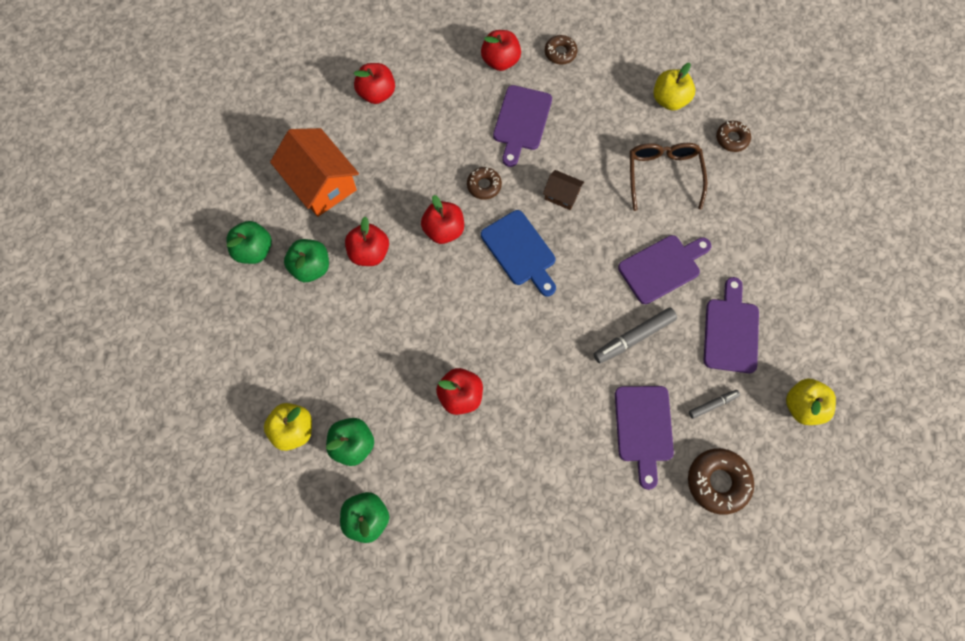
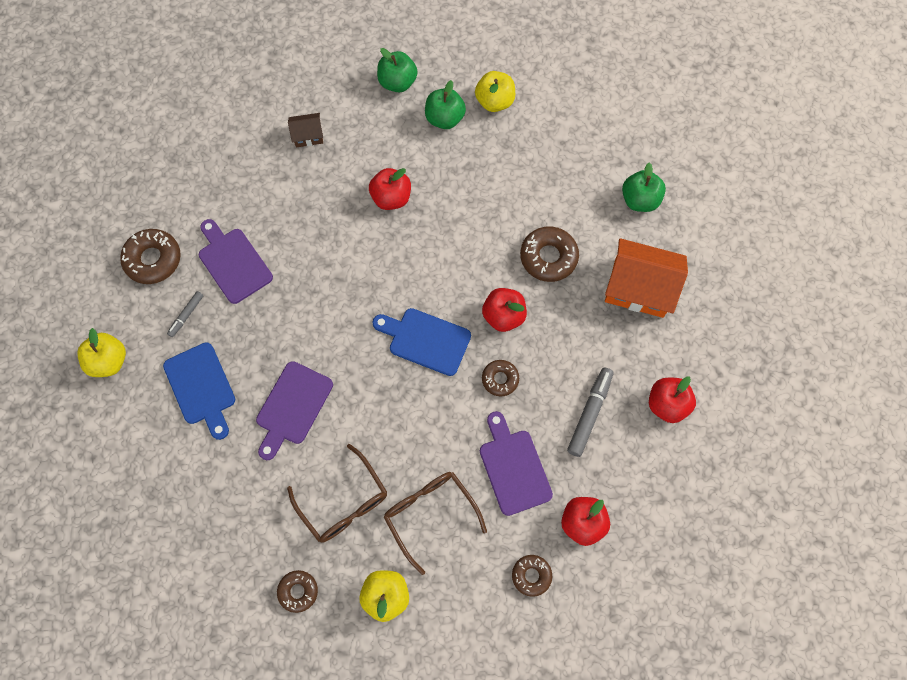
camera: 145 degrees right, 0 degrees up
(311, 267) = (584, 216): green apple -> none
(369, 253) = (548, 257): red apple -> brown donut
(562, 195) = (425, 417): brown house -> brown house (308, 135)
(604, 129) = (430, 514): none -> brown glasses
(634, 337) = (282, 328): grey marker -> grey marker (589, 413)
(731, 331) = (201, 387): purple cutting board -> blue cutting board

